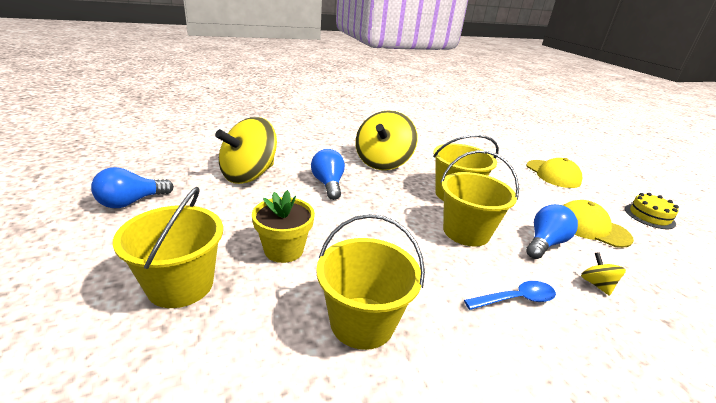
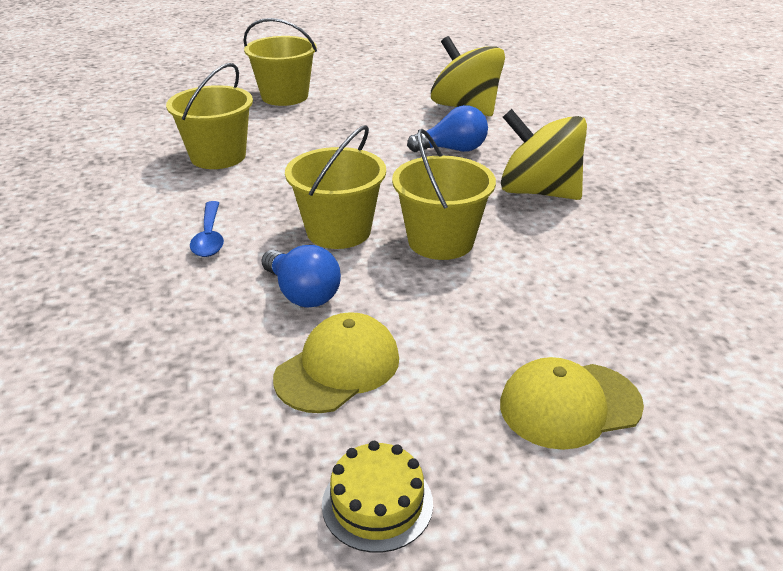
camera: 100 degrees right, 5 degrees up
(131, 202) = (400, 70): blue light bulb -> none
(284, 250) = (320, 128): yellow flower pot -> none
(596, 284) = (206, 309): yellow spinning top -> none

